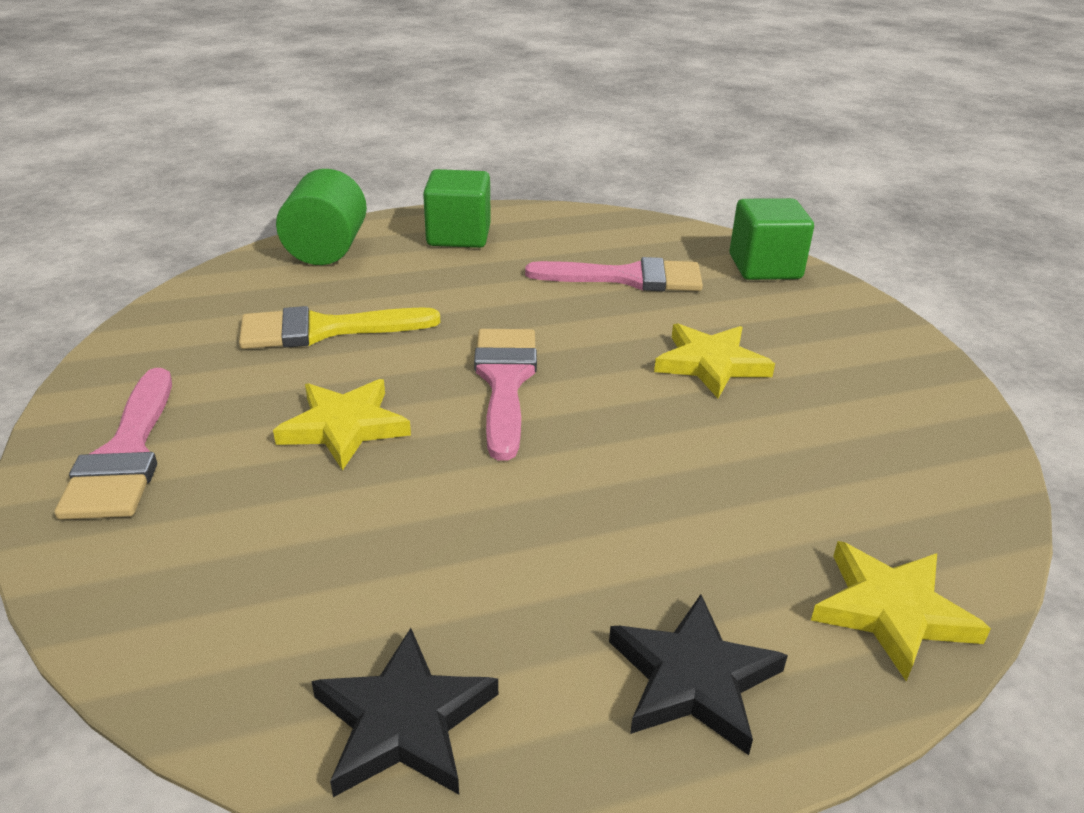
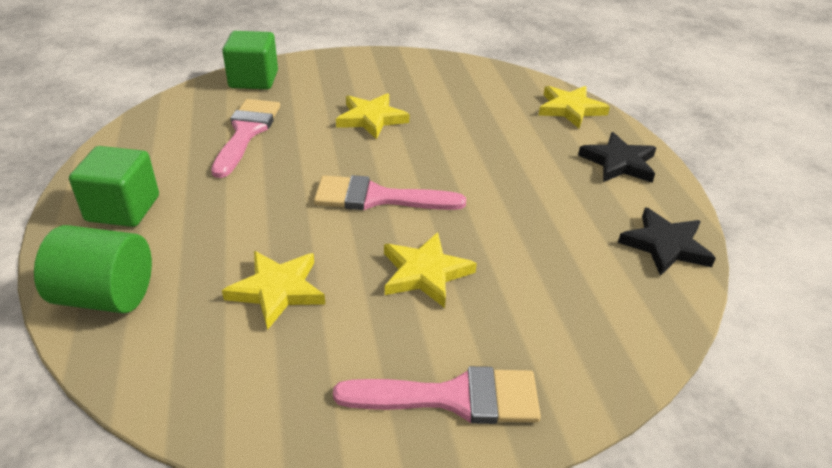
camera: 85 degrees left, 5 degrees up
(324, 330) = (277, 290): yellow brush -> yellow star

